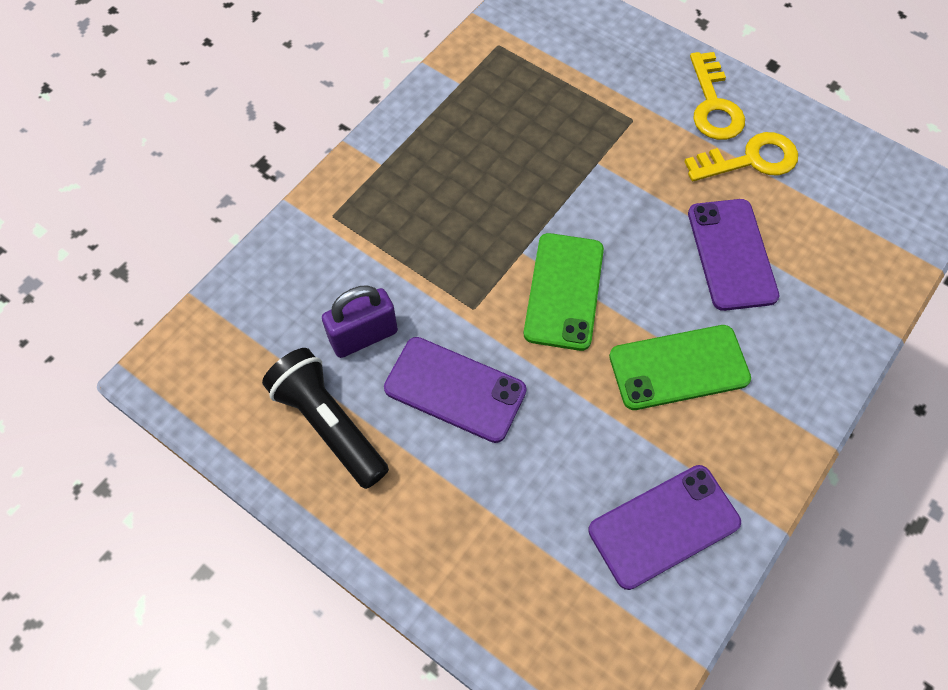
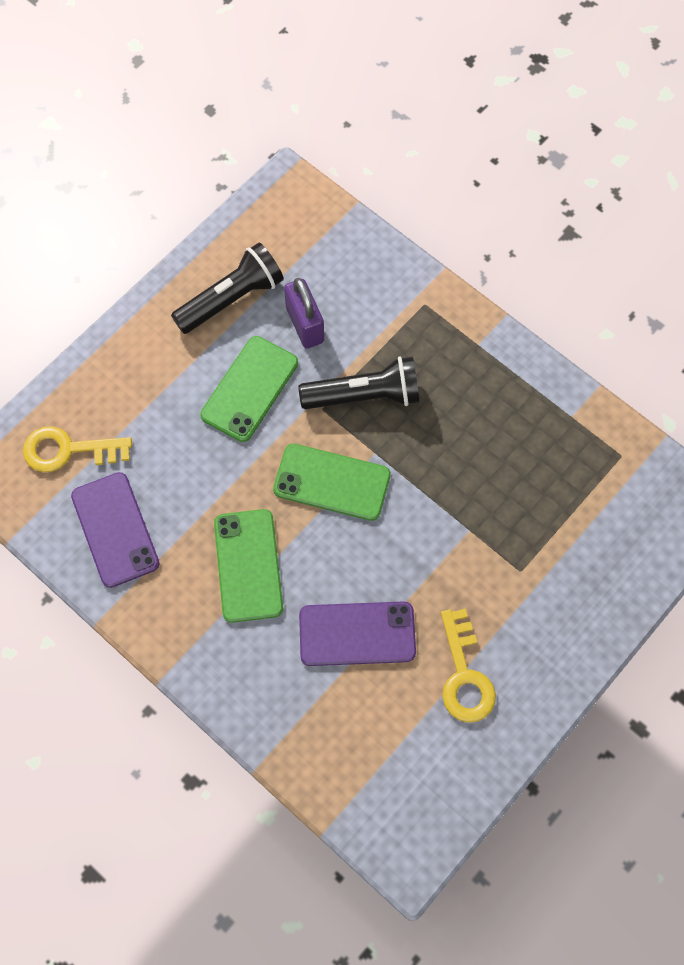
camera: 95 degrees right, 5 degrees up
(453, 267) = (364, 396): none -> black flashlight
(455, 389) = (250, 389): purple phone -> green phone
(713, 105) = (536, 653): yellow key -> yellow key (68, 450)

